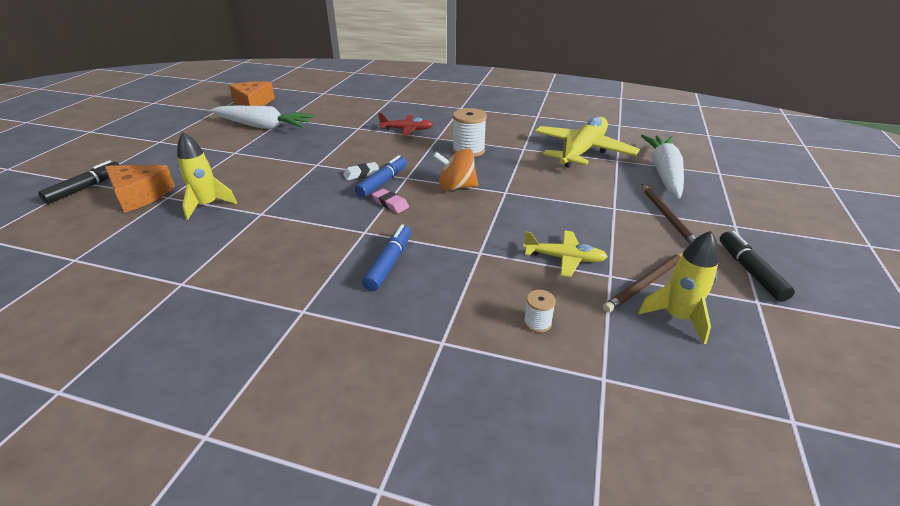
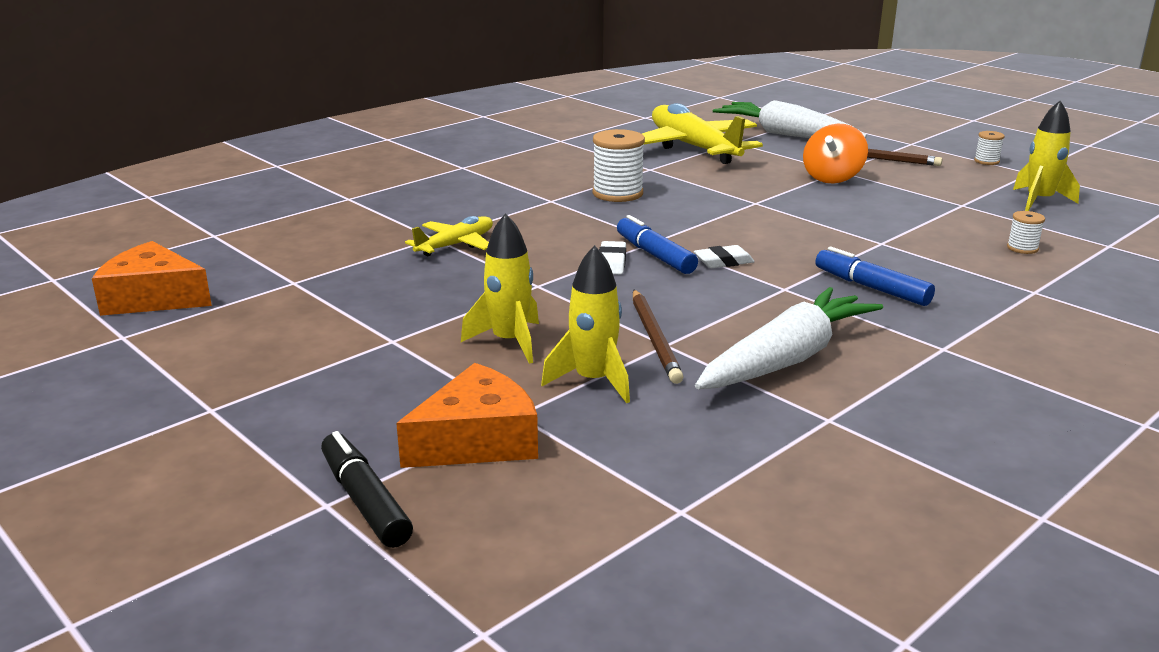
camera: 60 degrees left, 10 degrees down
(244, 175) = (509, 342): none -> yellow rocket
(263, 126) = (302, 303): white carrot -> white carrot (787, 359)
(390, 203) = (723, 262): pink eraser -> white eraser
(407, 130) = (494, 210): red plane -> none
(456, 187) = (716, 221): orange spinning top -> orange spinning top (832, 178)
(564, 258) = (921, 212): yellow plane -> yellow plane (455, 245)
(646, 283) = (983, 196): brown pencil -> brown pencil (655, 338)
(750, 271) = (986, 161): black marker -> white spool

